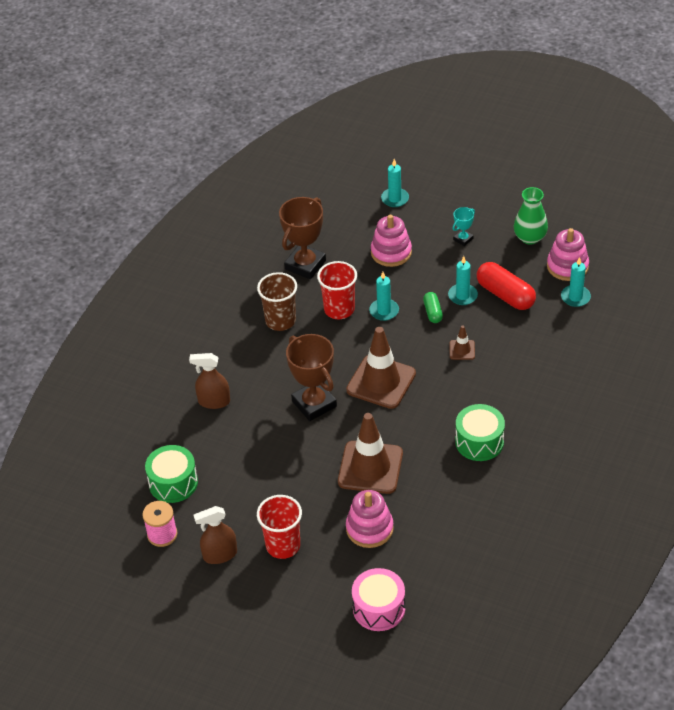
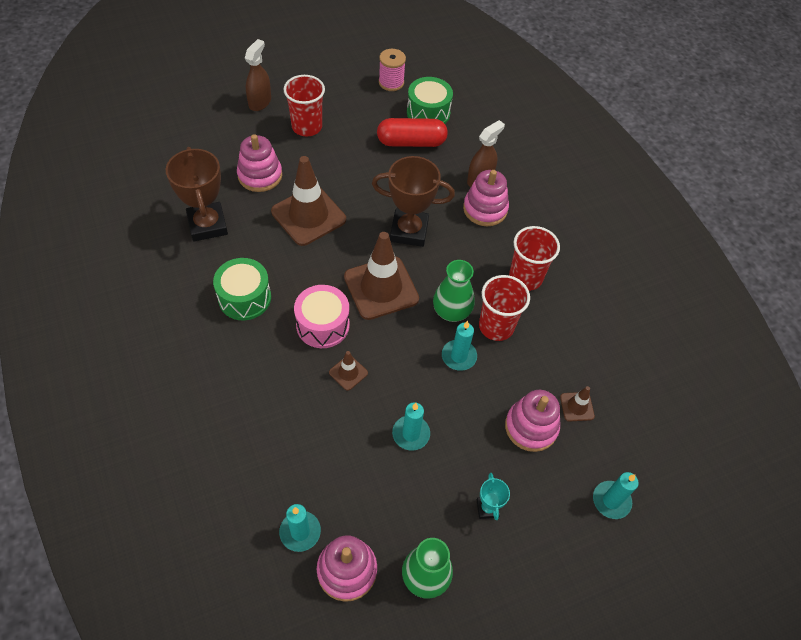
camera: 125 degrees right, 10 degrees up
(220, 555) = (340, 96): brown spray bottle -> brown spray bottle (260, 102)
(242, 379) = (485, 209): none -> pink stacking toy
(280, 321) = (525, 277): brown cup -> red cup
(305, 265) = (580, 346): brown trophy -> brown trophy (207, 225)
(352, 243) = (577, 407): none -> brown traffic cone
(354, 336) = (451, 311): none -> green vase
(379, 608) = (197, 134): pink drum -> pink drum (323, 325)
(432, 312) = (417, 391): green capsule -> none
(505, 295) = (372, 471): red capsule -> red capsule (411, 142)

